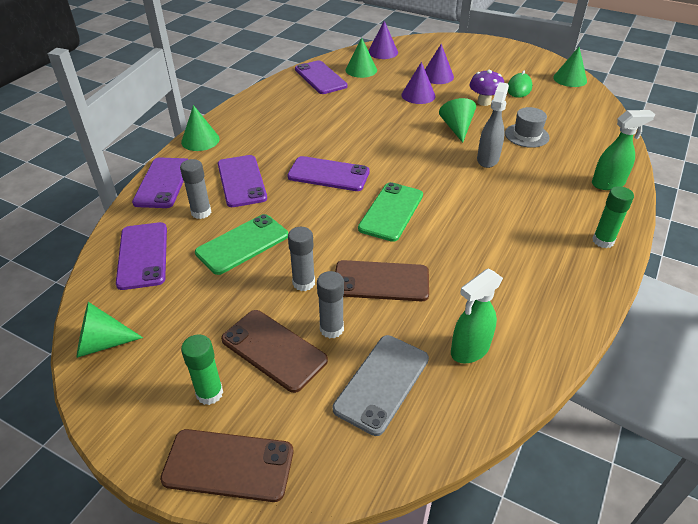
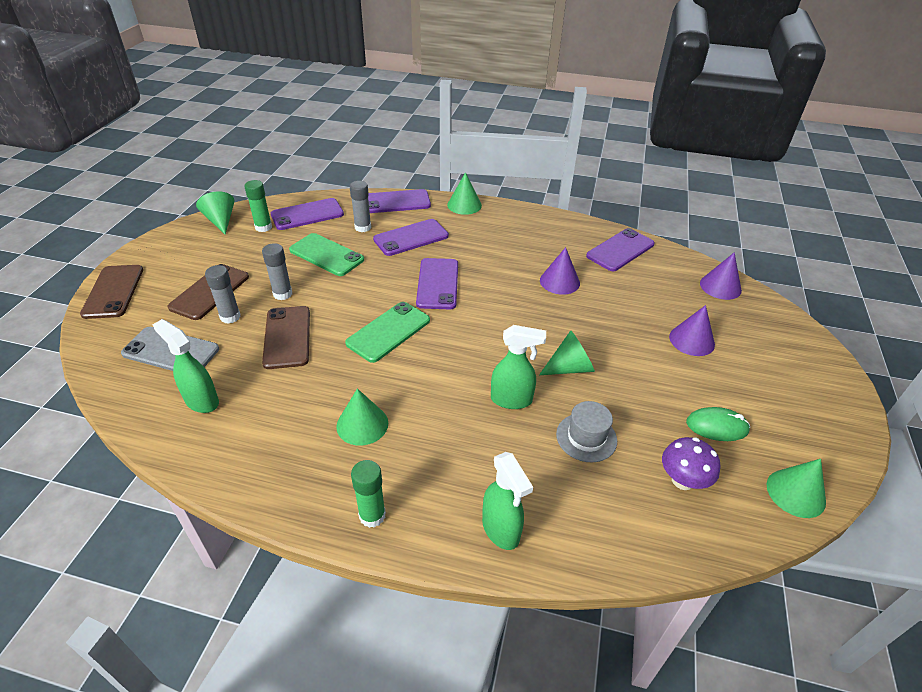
camera: 75 degrees right, 0 degrees up
(209, 393) = (173, 272): green glue stick -> green glue stick (263, 227)
(361, 70) = (660, 275): green cone -> green cone (362, 424)
(391, 212) = (388, 332): green phone -> green phone turned 60 degrees counterclockwise
(418, 95) = (630, 328): purple cone -> purple cone (559, 281)
(484, 102) = (650, 390): purple mushroom -> purple mushroom (682, 480)
(488, 159) = (512, 400): grey spray bottle -> green spray bottle

